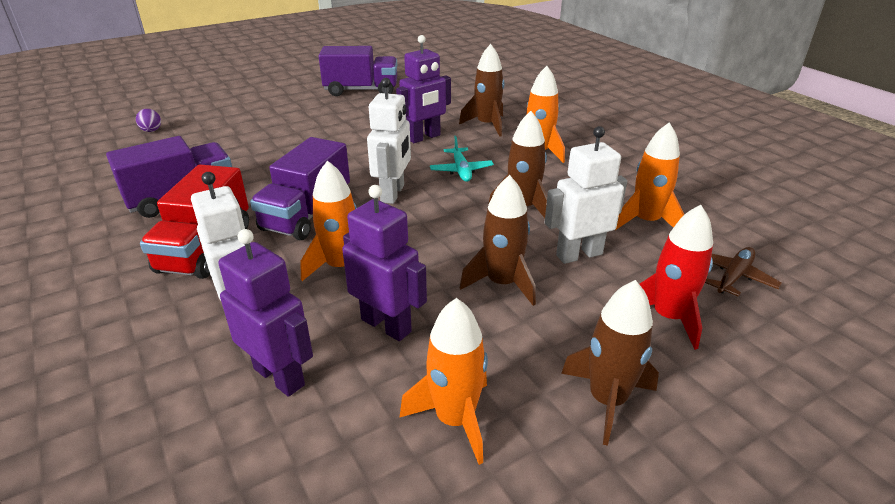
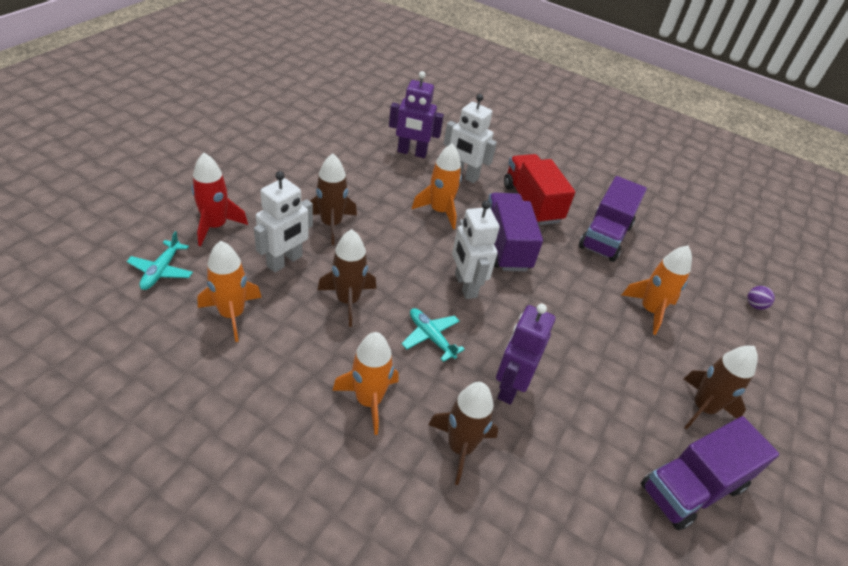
camera: 145 degrees right, 10 degrees up
(386, 325) = (382, 184): purple robot -> none
(455, 419) = (320, 153): orange rocket -> orange rocket (650, 310)
(607, 400) = (250, 174): brown rocket -> brown rocket (702, 408)
(733, 277) = (161, 271): brown plane -> turquoise plane

